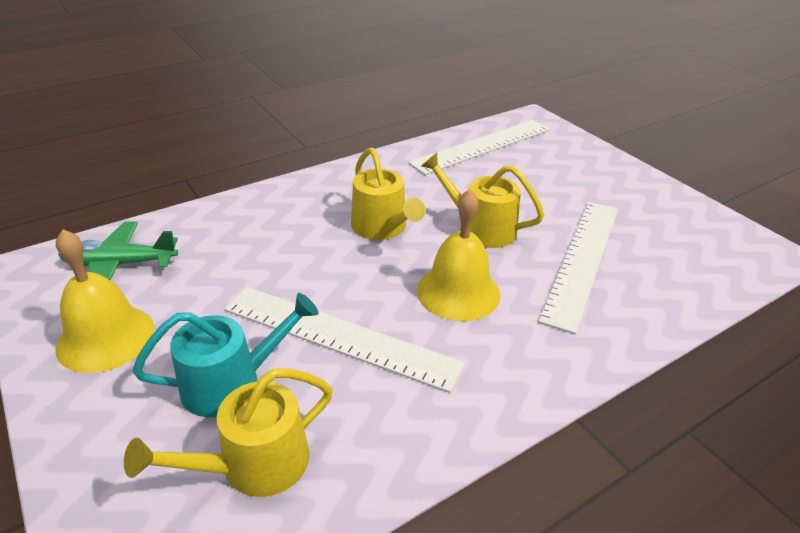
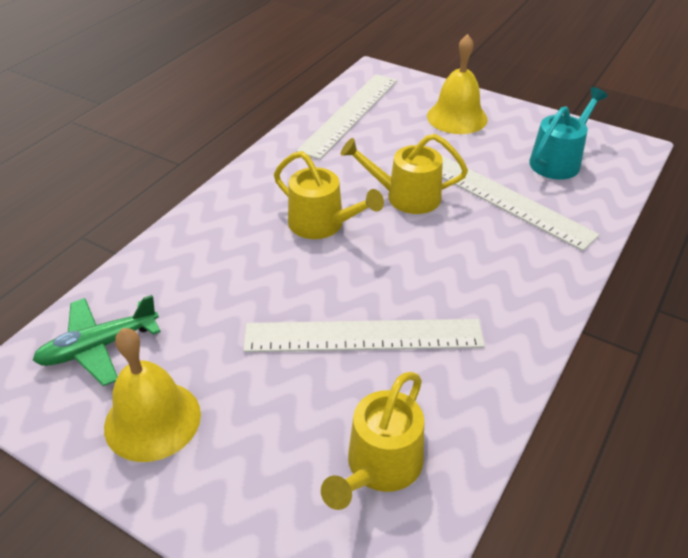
camera: 25 degrees left, 5 degrees up
(231, 383) = (305, 412): turquoise watering can -> turquoise watering can (558, 161)
(458, 292) = (429, 261): yellow bell -> yellow bell (457, 117)
(582, 260) = (504, 199): white ruler -> white ruler turned 45 degrees counterclockwise

